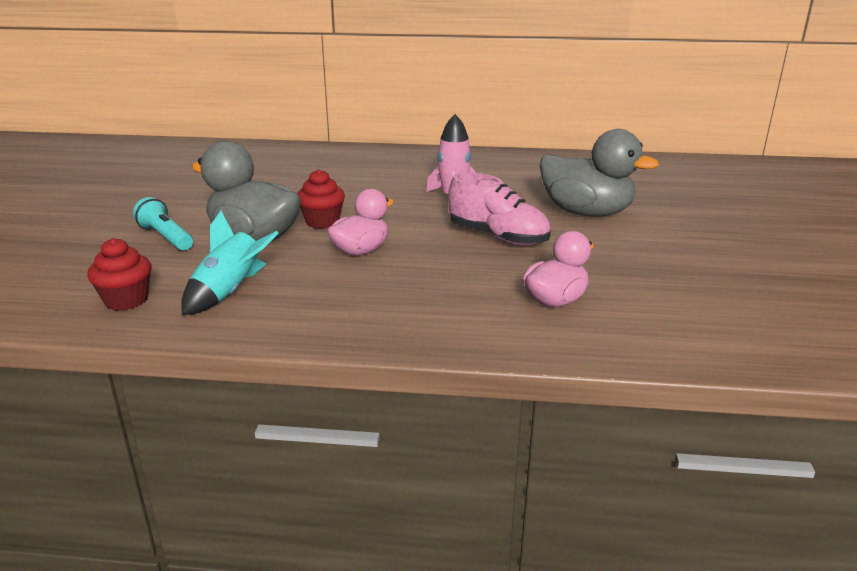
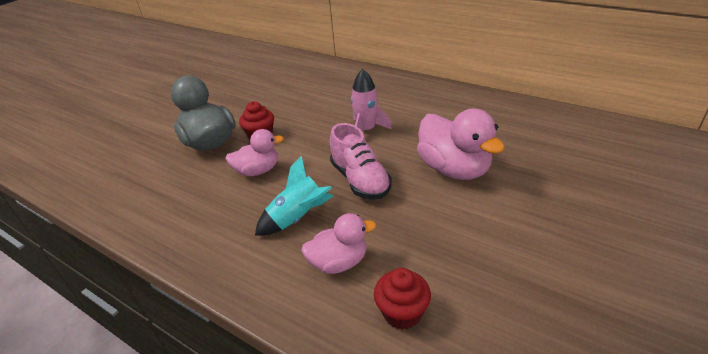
camera: 30 degrees right, 10 degrees up
(126, 300) = (100, 180): red cupcake -> red cupcake (402, 313)
(166, 237) = (165, 130): turquoise flashlight -> none
(230, 293) = (153, 189): turquoise rocket -> turquoise rocket (298, 218)
(586, 212) = (454, 169): grey duck -> pink duck

